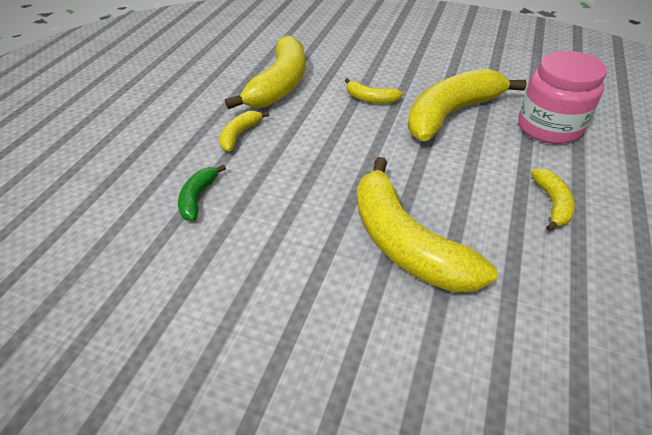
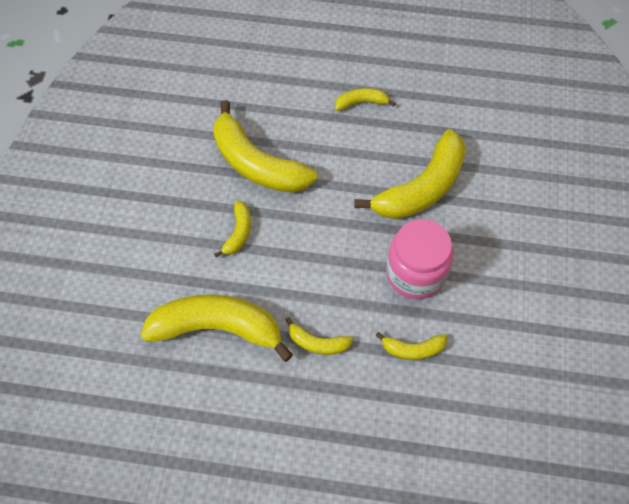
camera: 105 degrees left, 15 degrees up
(198, 198) = (413, 349): green banana -> yellow banana
(549, 127) = (268, 96): pink jar -> pink jar (415, 273)

